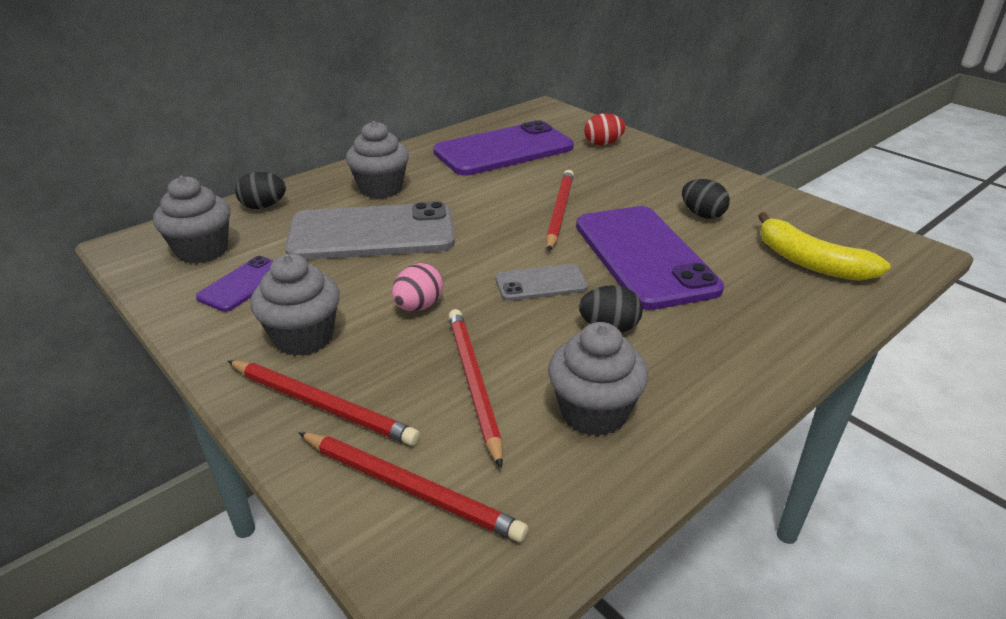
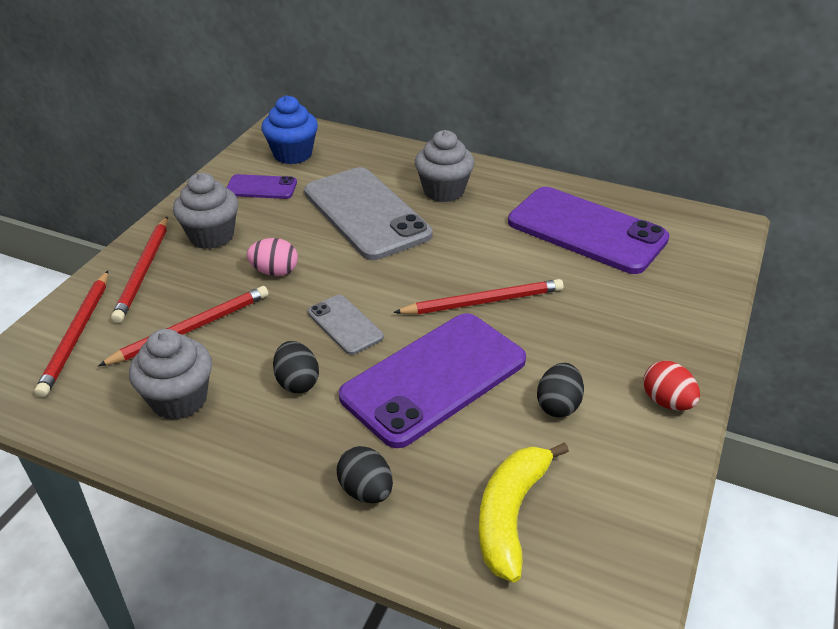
camera: 65 degrees right, 5 degrees up
(202, 251) = (292, 154): grey cupcake -> blue cupcake
(263, 206) = (371, 151): black egg -> black egg (366, 491)
(603, 144) = (672, 291): red egg -> red egg (667, 402)

